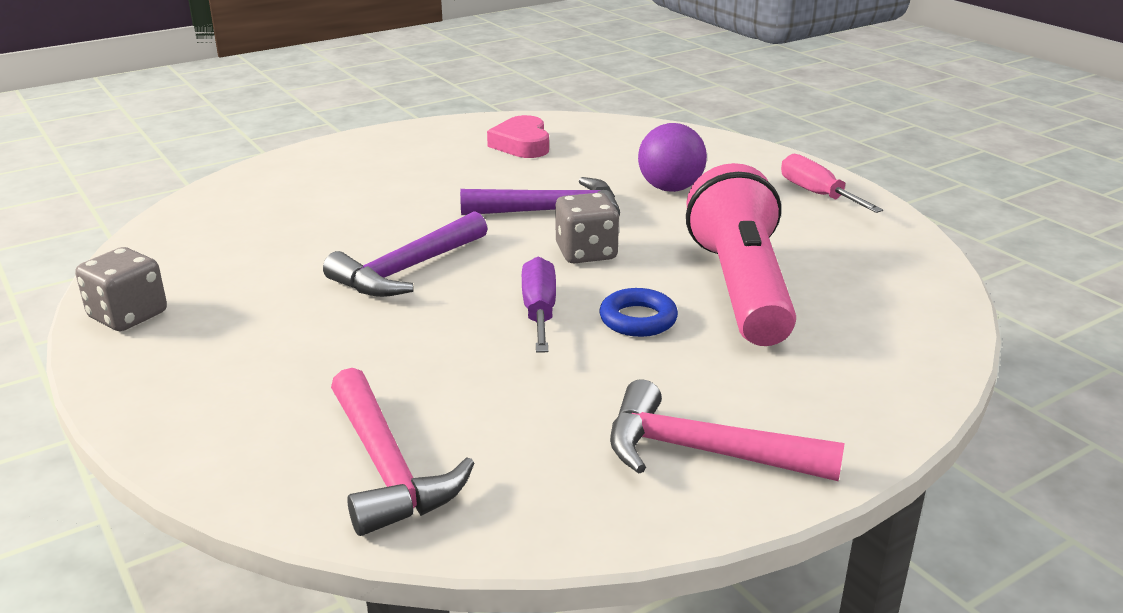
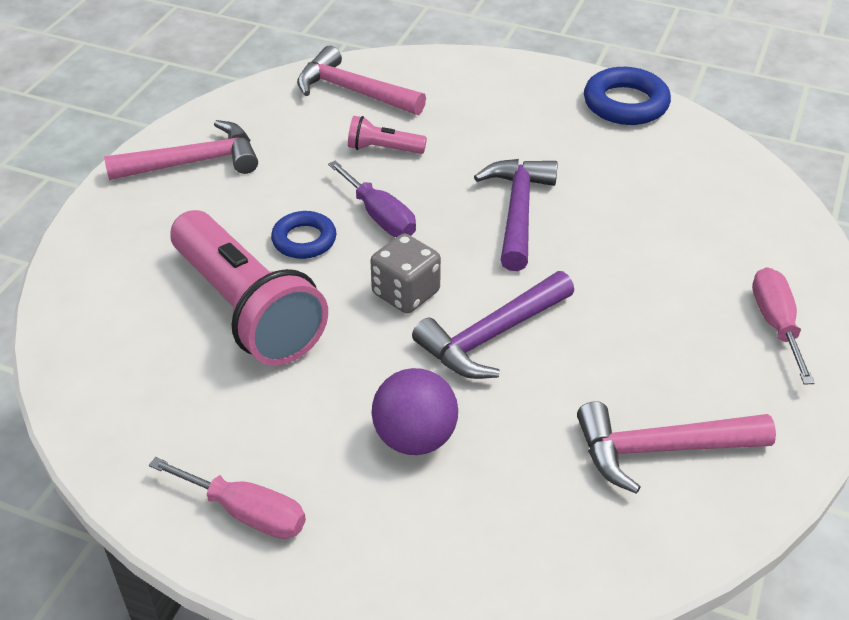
camera: 145 degrees right, 15 degrees up
(128, 316) = (625, 103): grey dice -> blue ring
(351, 159) = (776, 324): none -> pink screwdriver
(451, 373) = (383, 149): none -> pink flashlight
(522, 144) = (660, 449): pink heart -> pink hammer

